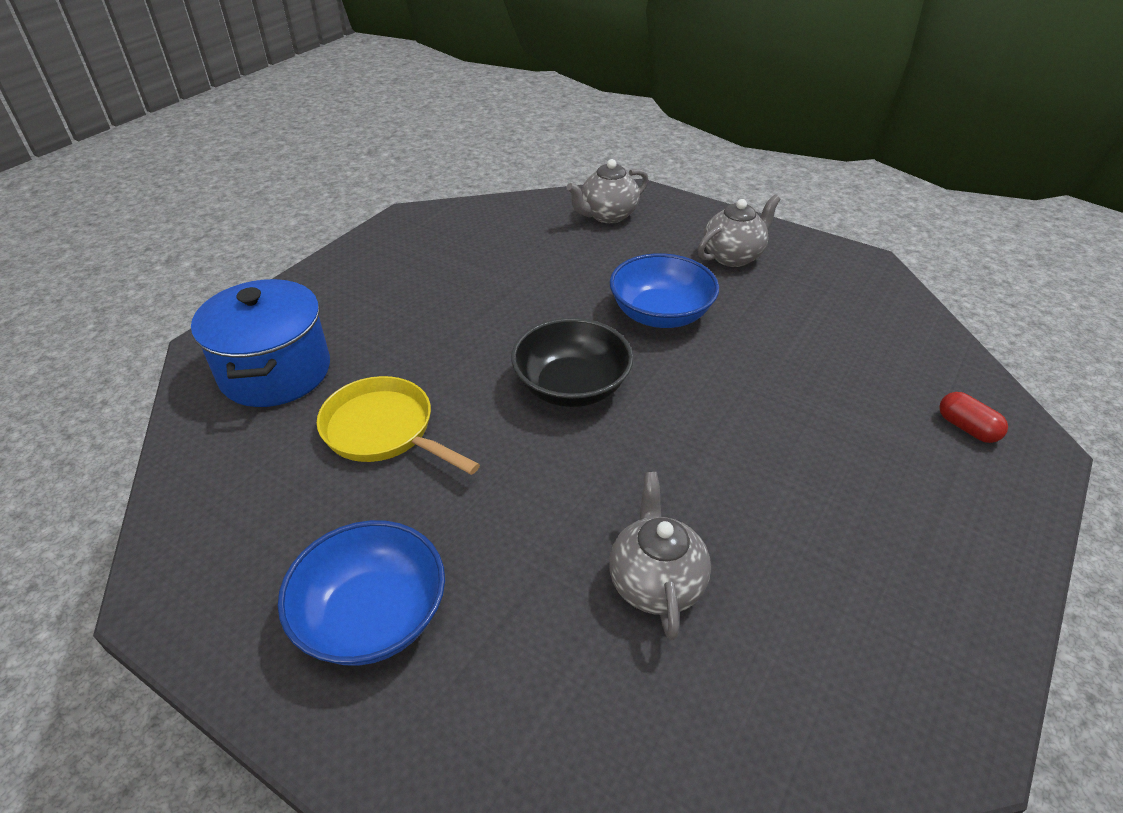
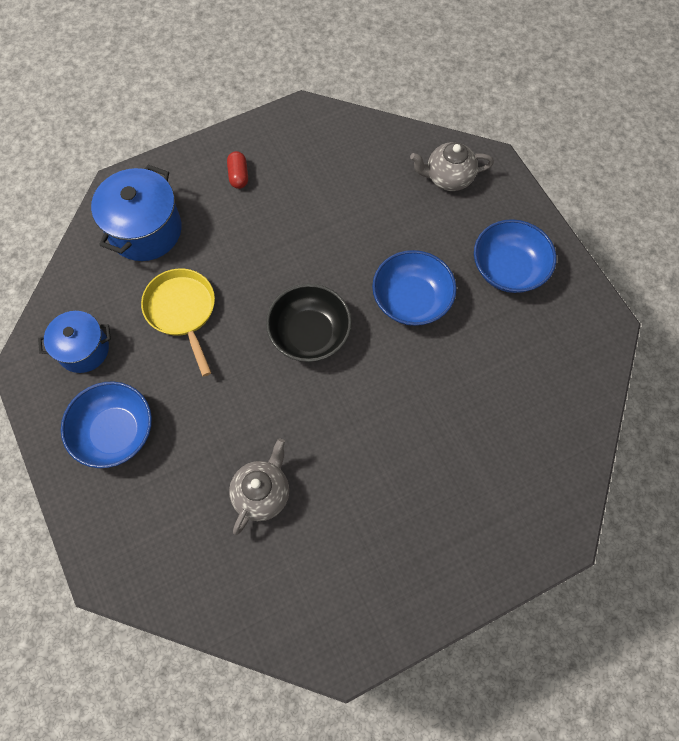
camera: 30 degrees right, 25 degrees up
(255, 534) = (83, 349): none -> blue pot
(733, 256) = (508, 269): grey teapot -> blue bowl
(966, 428) = (532, 499): red capsule -> red capsule (238, 175)

